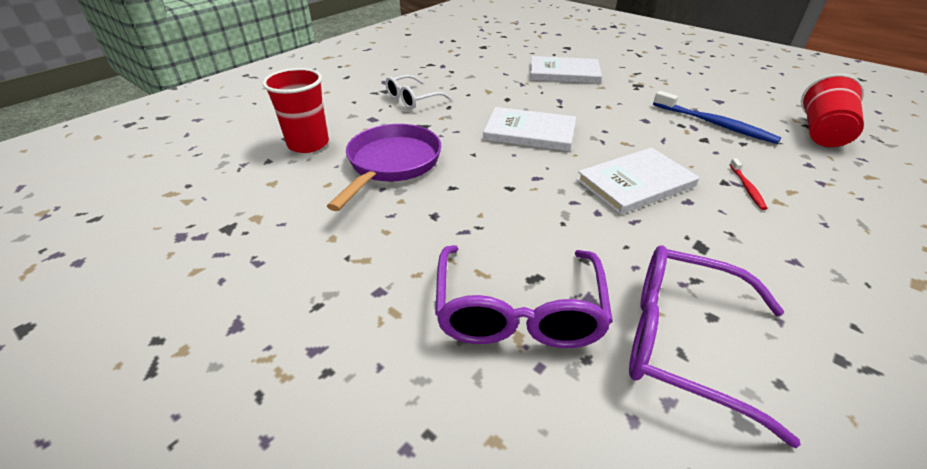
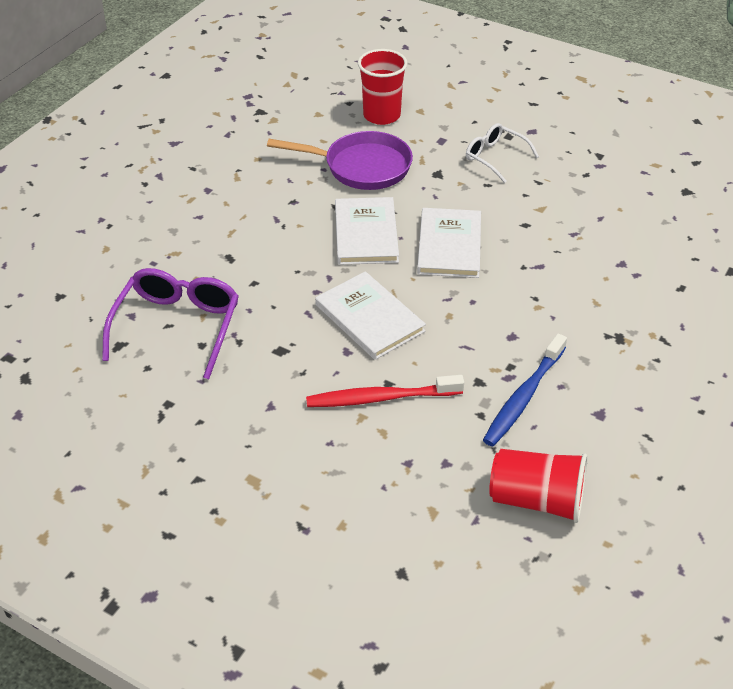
camera: 80 degrees right, 5 degrees up
(518, 312) = (196, 251): purple glasses -> none
(564, 73) = (628, 268): white book -> white book (366, 234)
(747, 187) = (381, 398): red toothbrush -> red toothbrush, size x1.93

